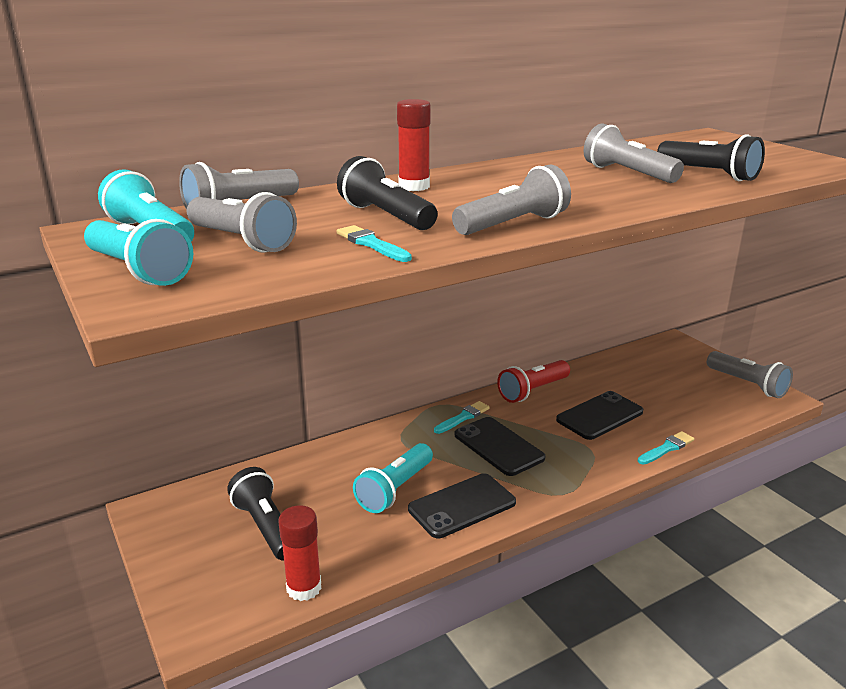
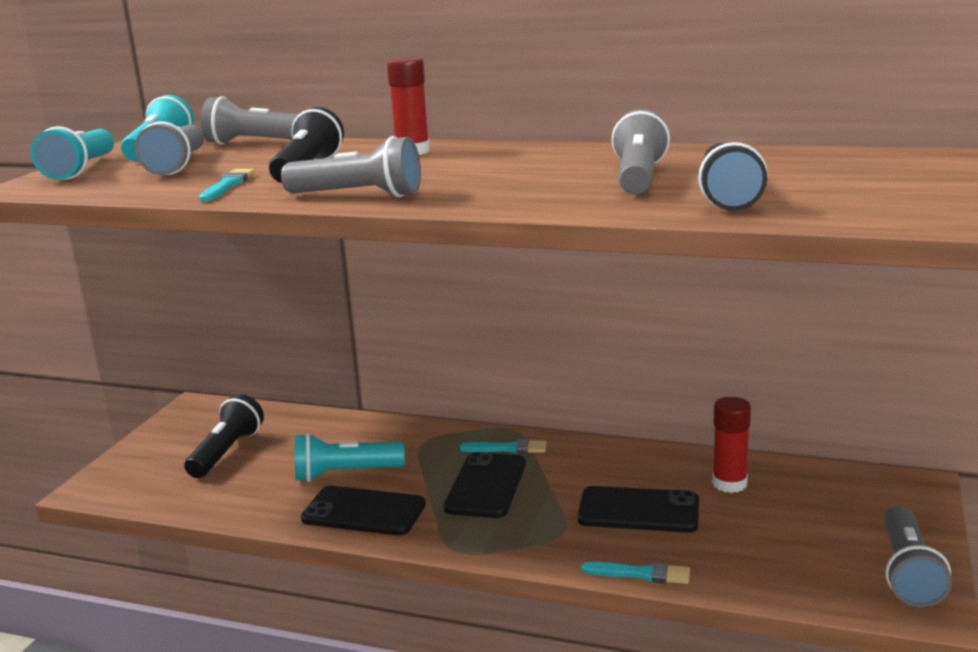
camera: 50 degrees right, 5 degrees down
(304, 588) = (174, 501): red glue stick -> red glue stick (729, 484)
(533, 391) = (621, 457): red flashlight -> none

